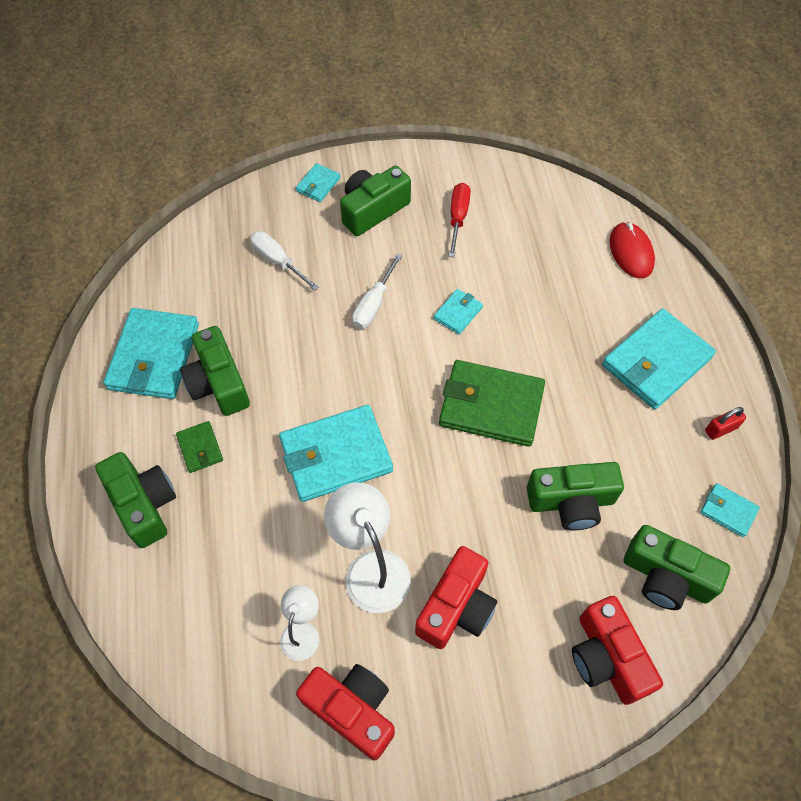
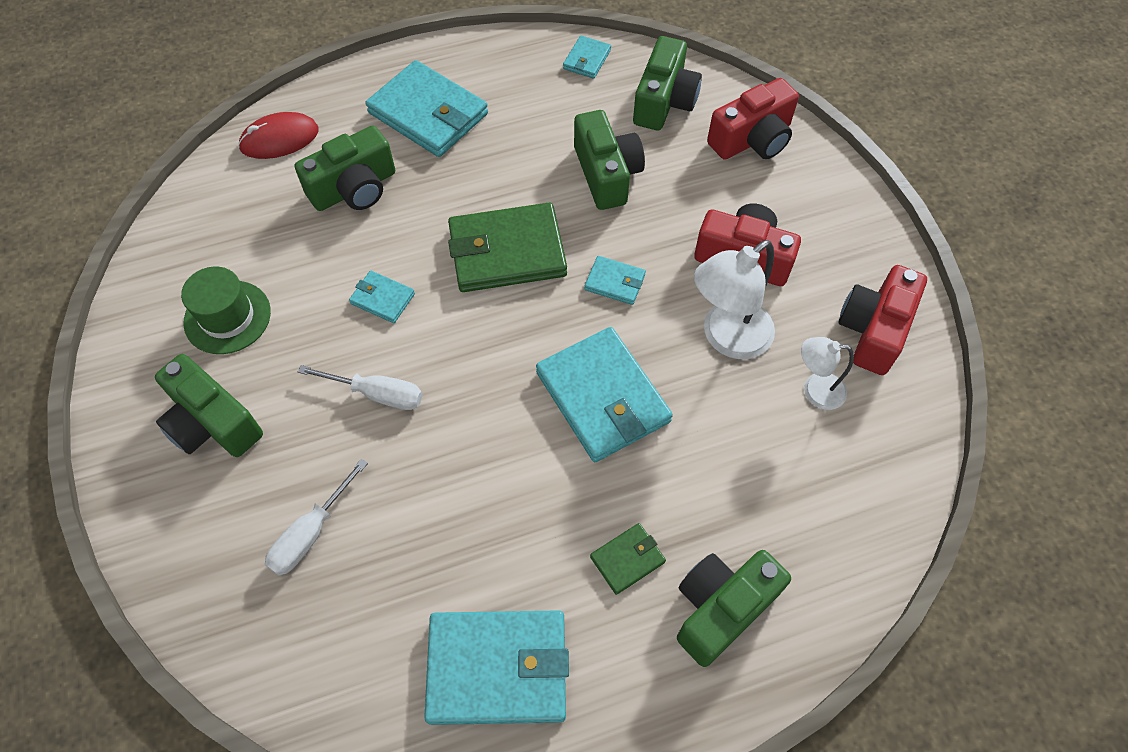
camera: 100 degrees left, 0 degrees up
(218, 383) = (527, 562): green camera -> green camera (354, 188)
(318, 184) = (160, 508): turquoise wallet -> turquoise wallet (614, 282)
(458, 218) = (227, 317): red screwdriver -> green hat
(491, 405) = (507, 251): green wallet -> green wallet turned 75 degrees clockwise
(721, 429) = (500, 64): red padlock -> none

